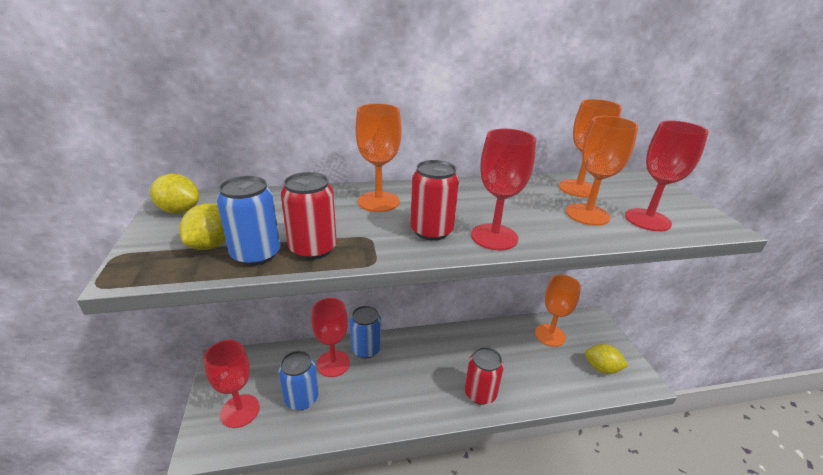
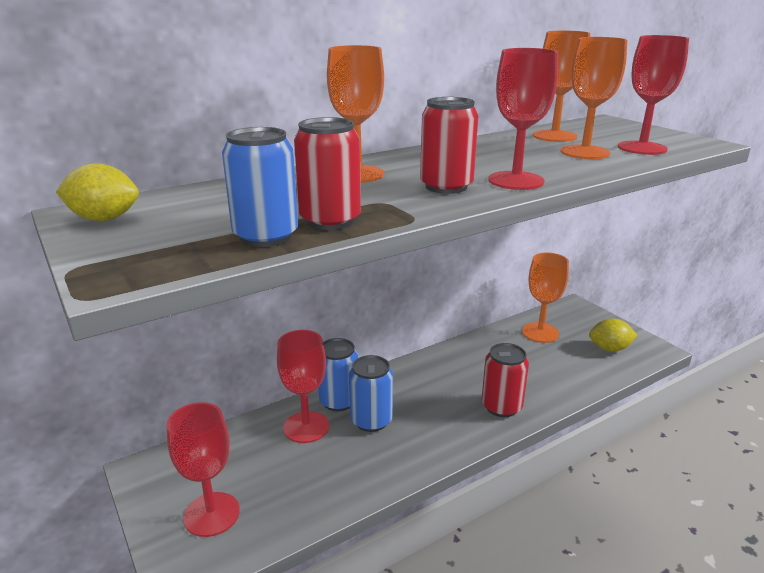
camera: 20 degrees left, 5 degrees down
(211, 245) = (194, 239): yellow lemon -> none
(301, 398) = (289, 475): blue can -> blue can (371, 420)

